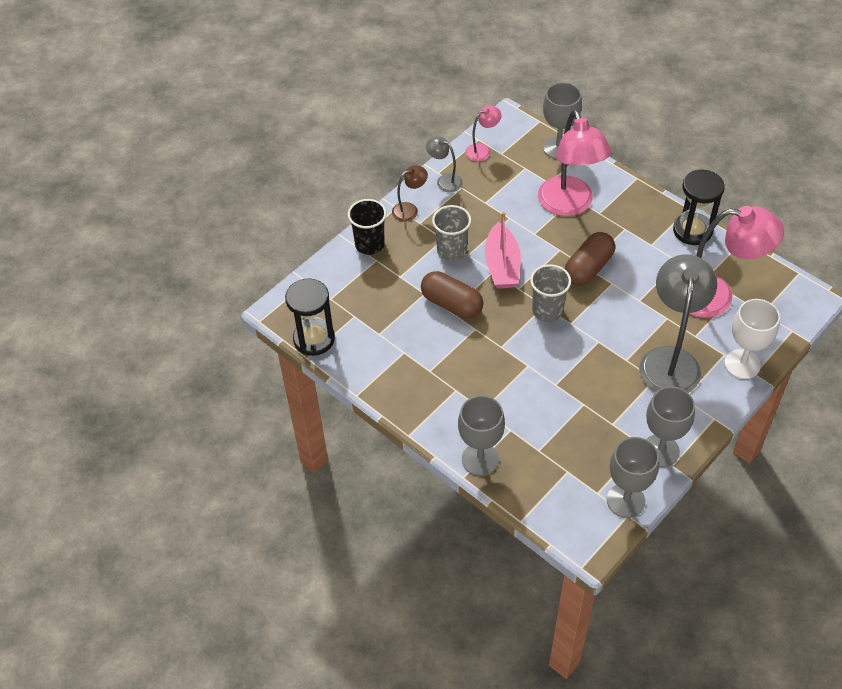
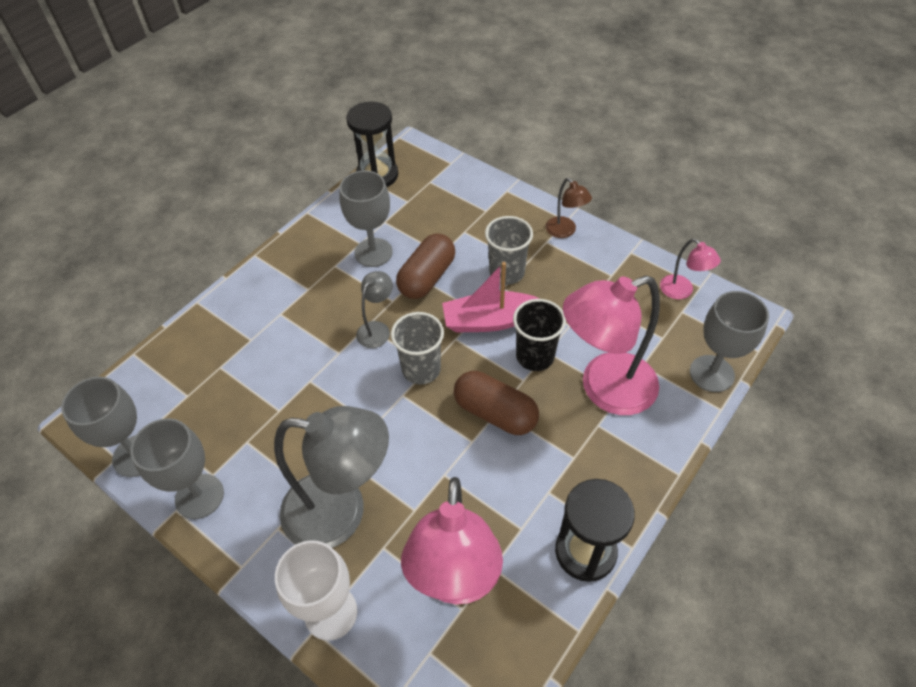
camera: 85 degrees right, 0 degrees up
(369, 244) = (507, 203): black cup -> black cup (535, 356)
(444, 181) = (618, 258): grey lamp -> grey lamp (377, 329)
(480, 459) = (216, 314): grey goblet -> grey goblet (373, 252)

